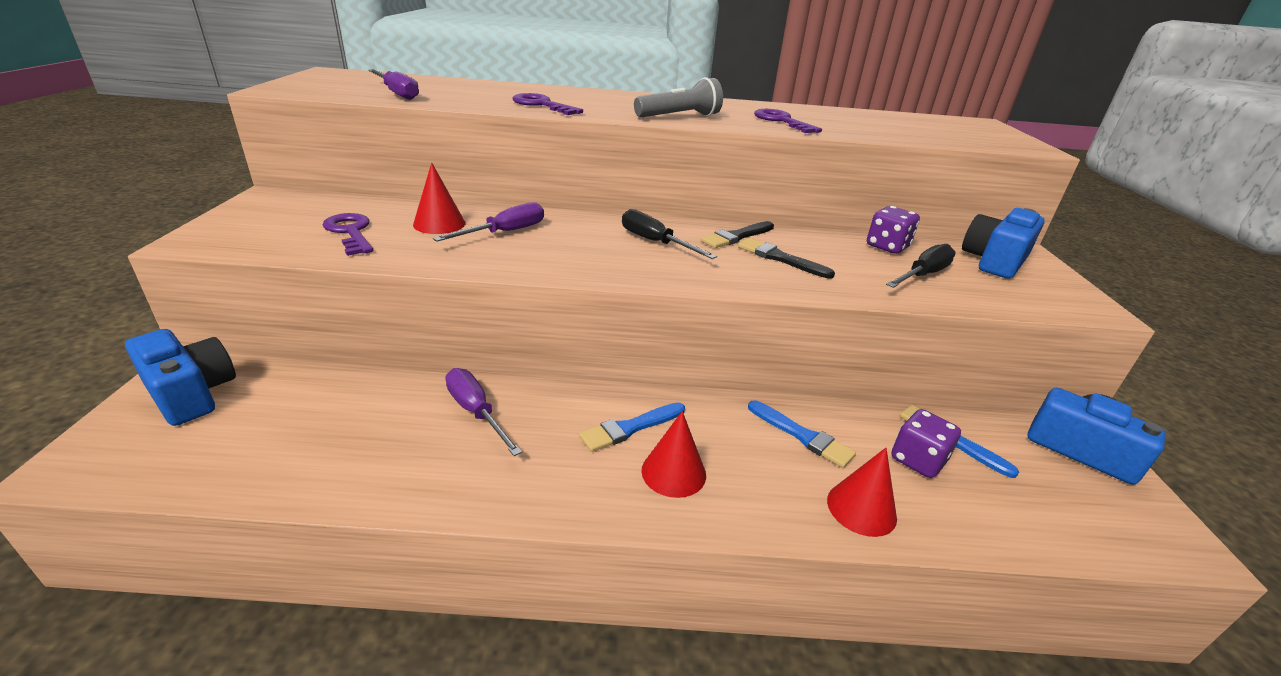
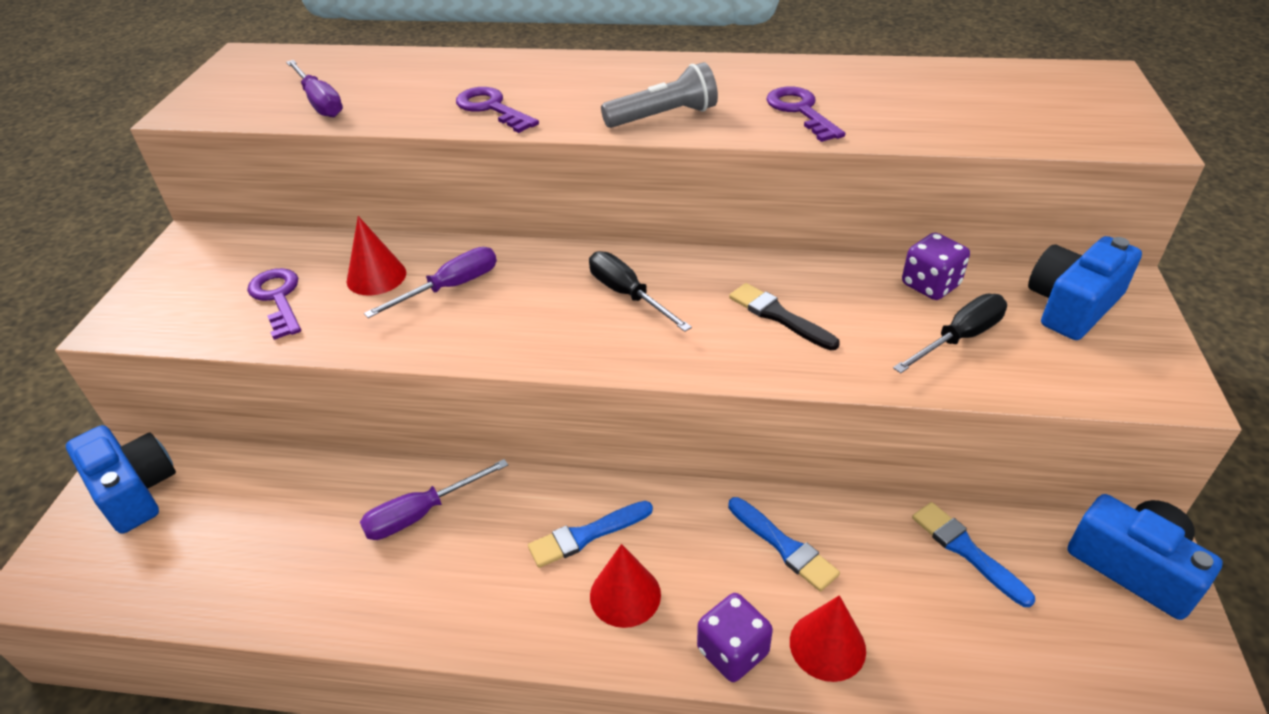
camera: 10 degrees right, 10 degrees up
(476, 412) = (421, 514): purple screwdriver -> purple screwdriver turned 90 degrees counterclockwise
(736, 237) = (733, 278): black brush -> none
(917, 460) = (915, 581): purple dice -> purple dice (732, 651)

